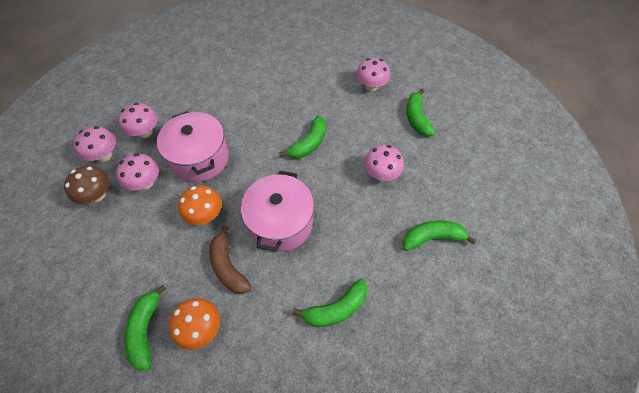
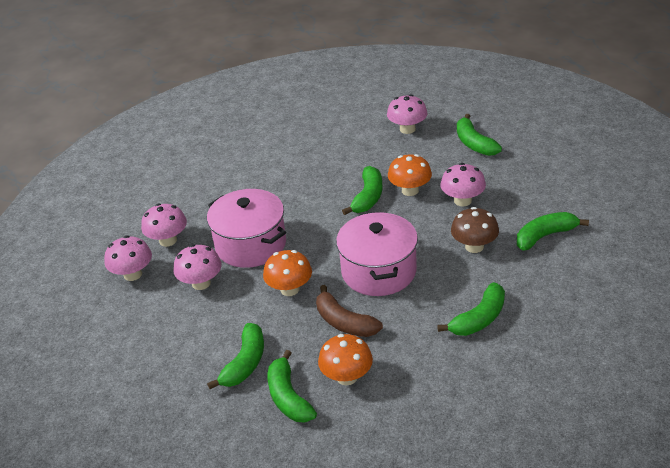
camera: 15 degrees left, 20 degrees down
(97, 195) = (150, 310): brown mushroom -> brown mushroom (474, 246)
(133, 278) = (245, 363): none -> green banana
(344, 148) = (410, 190): none -> orange mushroom

